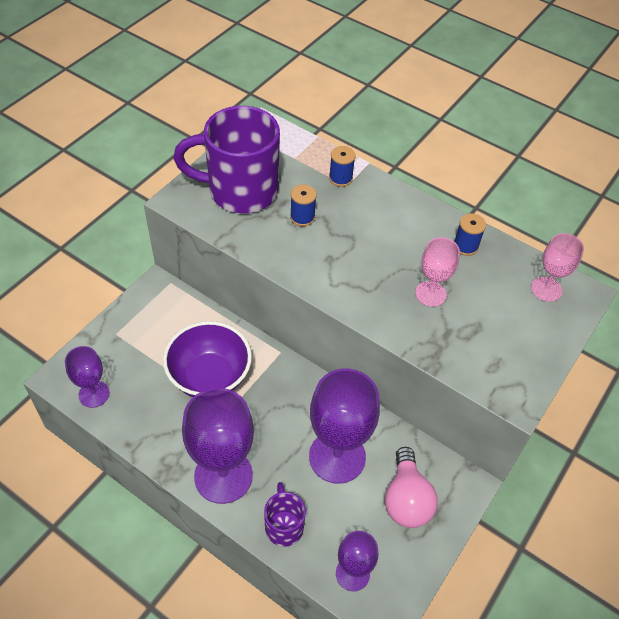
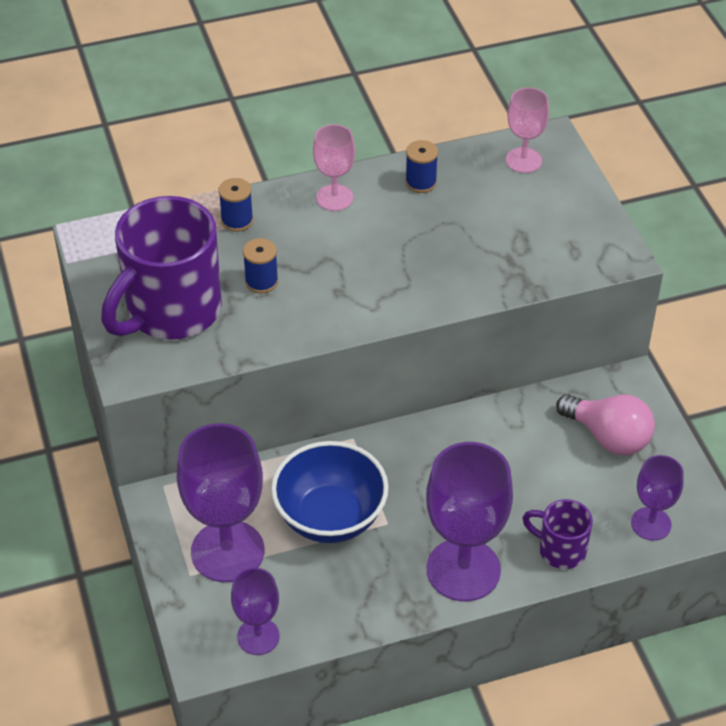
camera: 50 degrees left, 5 degrees down
(209, 377) = (330, 517): purple bowl -> blue bowl
(337, 456) = (519, 463): purple goblet -> purple goblet (227, 551)
(430, 294) = (454, 243): pink goblet -> pink goblet (334, 198)

